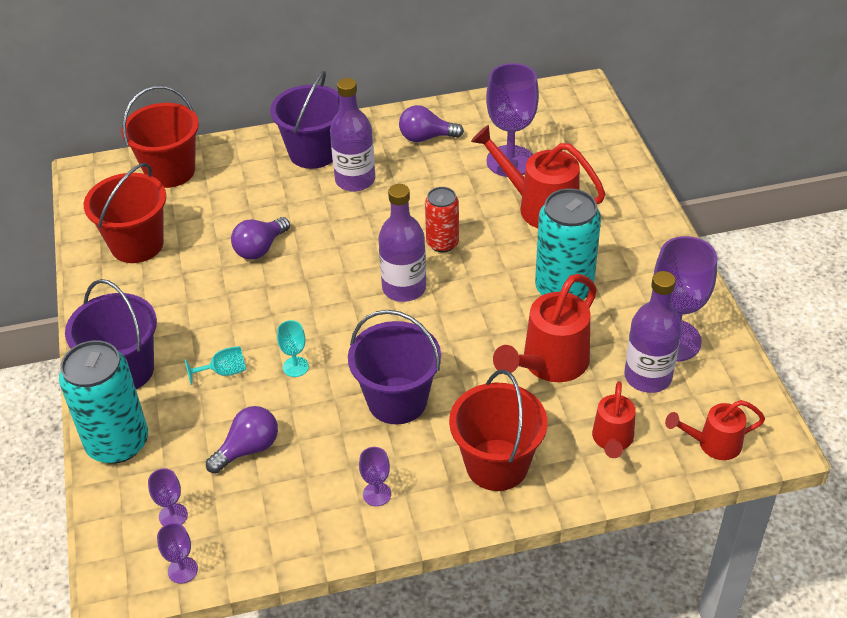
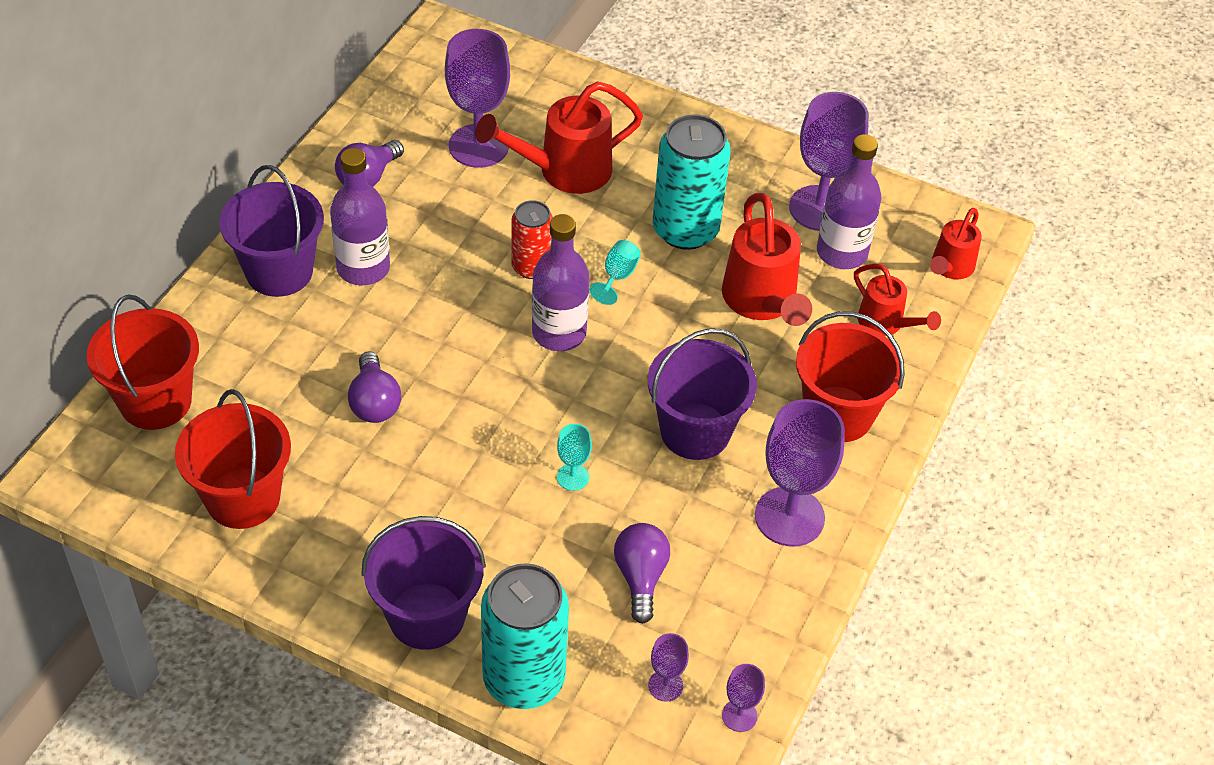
camera: 55 degrees left, 5 degrees up
(224, 372) = (519, 536): turquoise goblet -> turquoise goblet (617, 276)
(377, 494) = (789, 517): purple goblet -> purple goblet, size x2.15

